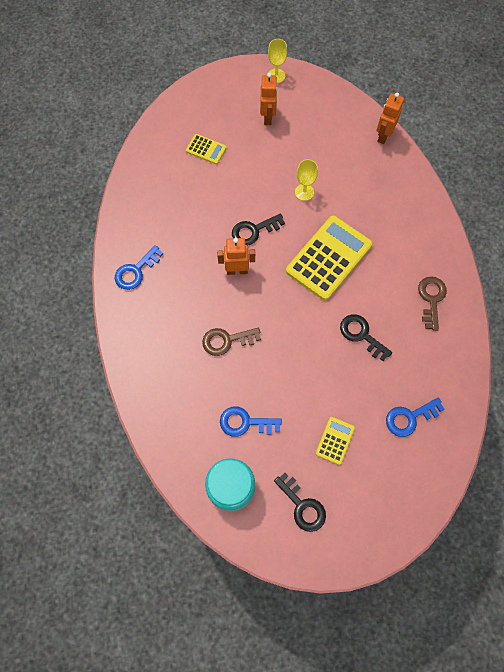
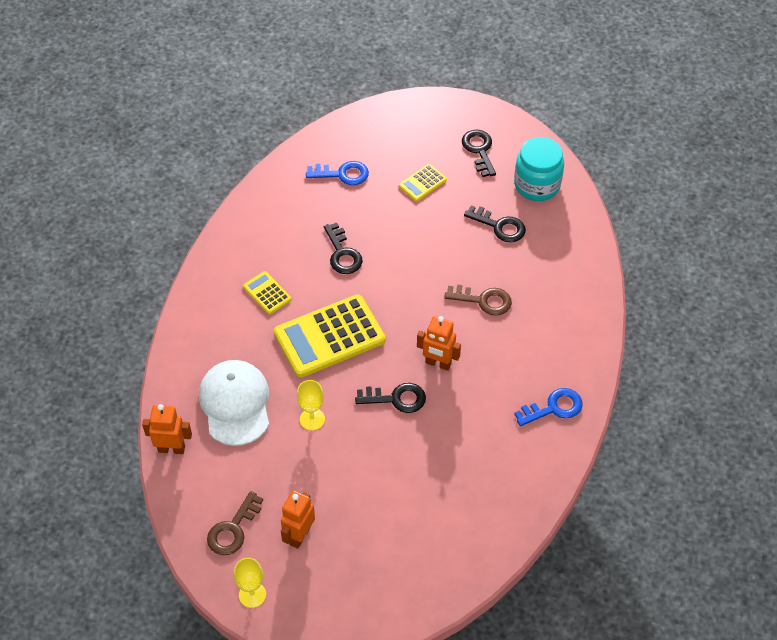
camera: 155 degrees left, 15 degrees down
(206, 149) = (403, 524): yellow calculator -> yellow calculator (267, 293)
(245, 423) = (499, 226): blue key -> black key
(363, 181) = (235, 404): none -> white cap
(383, 136) = (171, 448): orange robot -> orange robot turned 135 degrees counterclockwise
(431, 299) = (249, 257): brown key -> brown key (233, 529)

